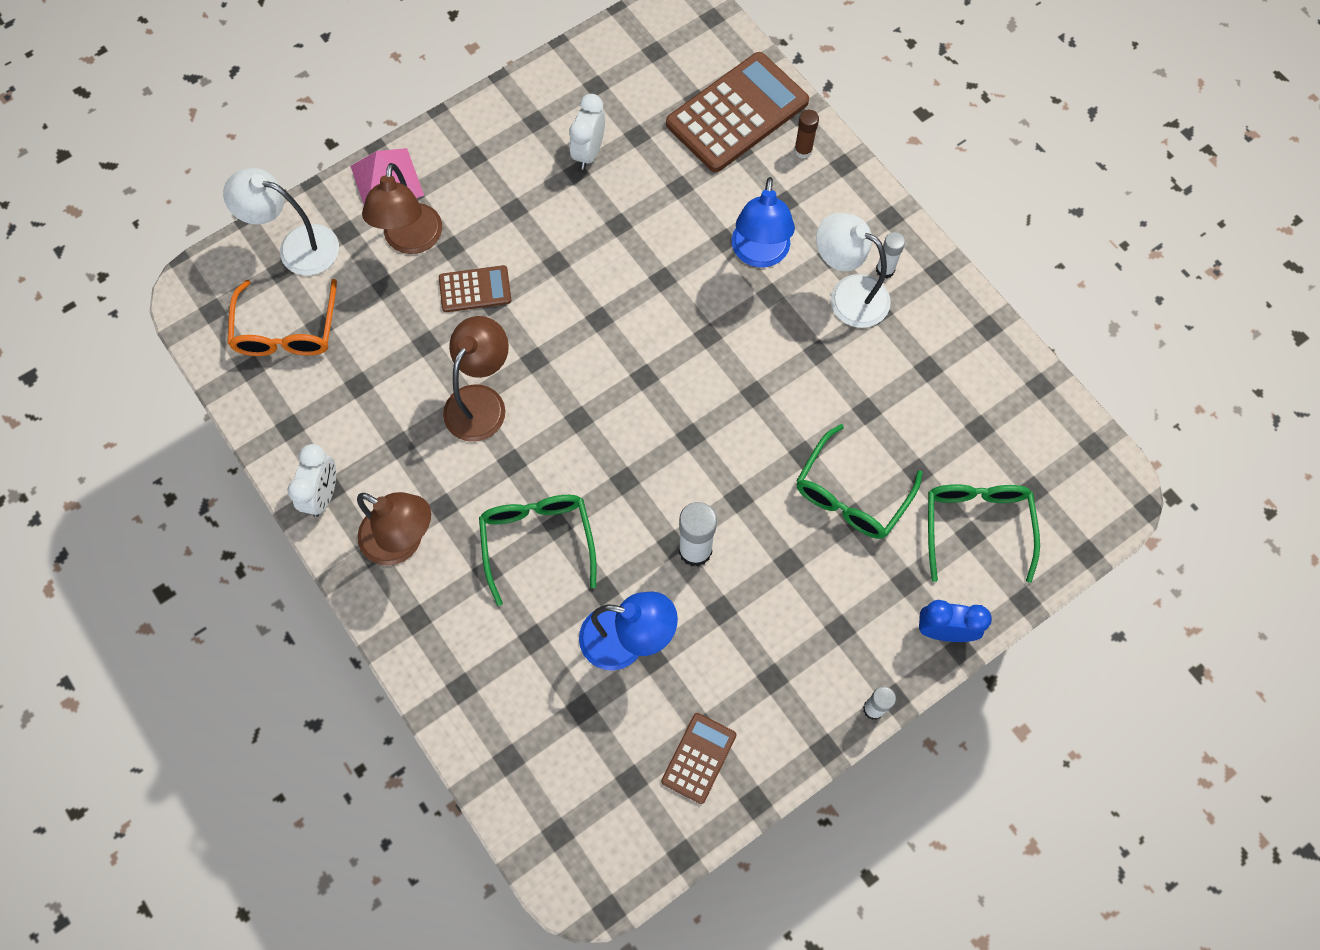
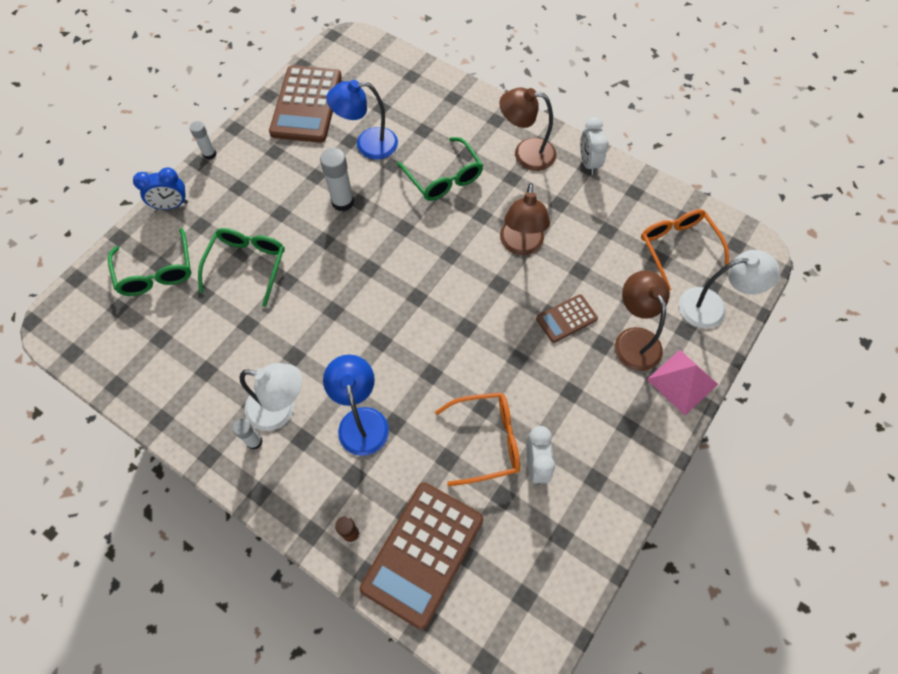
camera: 160 degrees right, 5 degrees down
(629, 191) = (487, 440): none -> orange glasses
(699, 758) = (306, 104): brown calculator -> brown calculator, size x1.98

